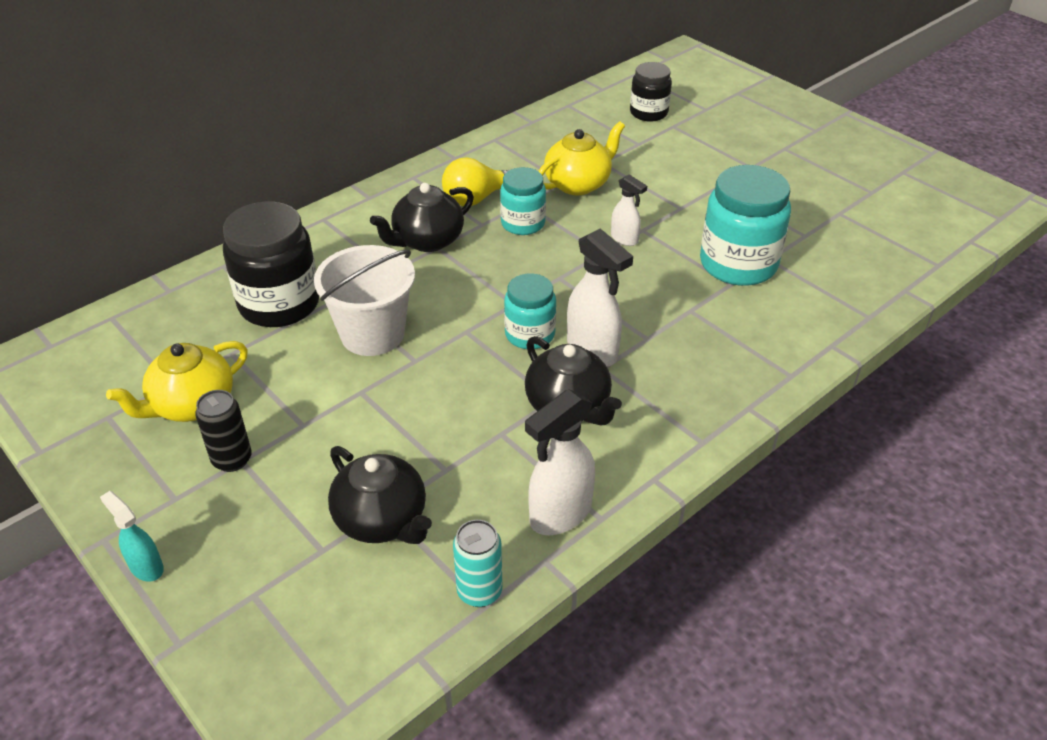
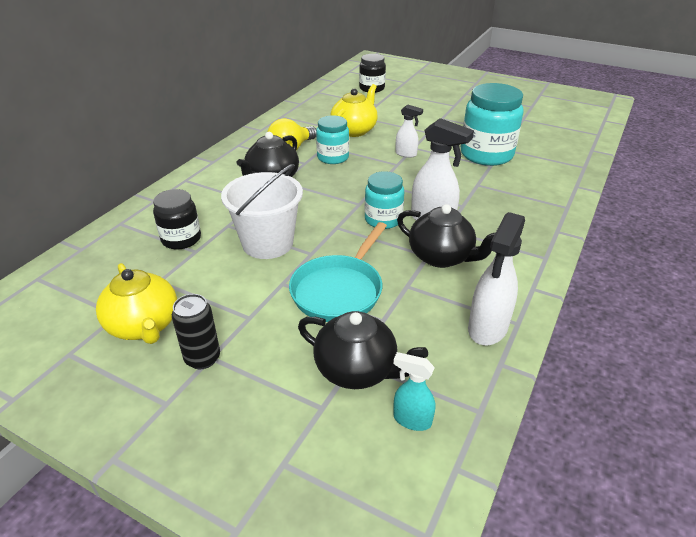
camera: 20 degrees left, 5 degrees down
(146, 567) = (168, 470): turquoise spray bottle -> turquoise spray bottle (411, 420)
(192, 405) = (144, 326): yellow teapot -> yellow teapot turned 60 degrees counterclockwise
(279, 304) = (181, 239): black jar -> black jar, size x0.60
(419, 418) = (339, 290): none -> turquoise pan
(479, 591) = (469, 401): turquoise can -> none

